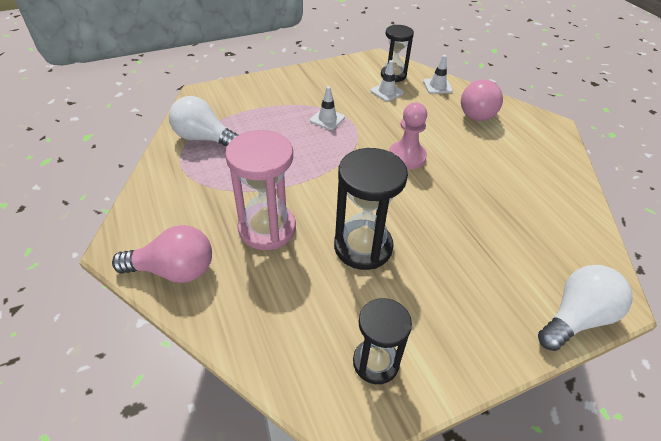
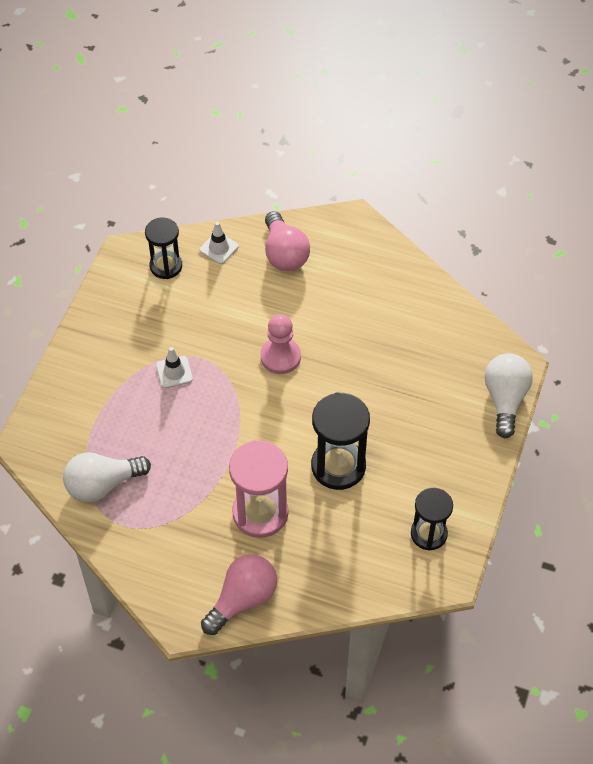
camera: 45 degrees left, 10 degrees up
(386, 92) = (185, 294): white traffic cone -> none

